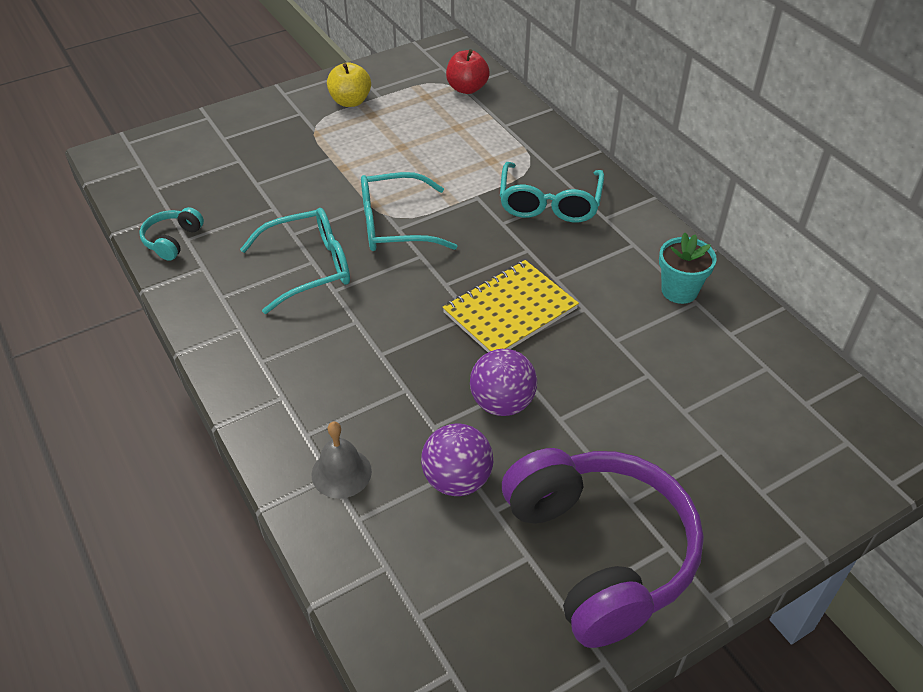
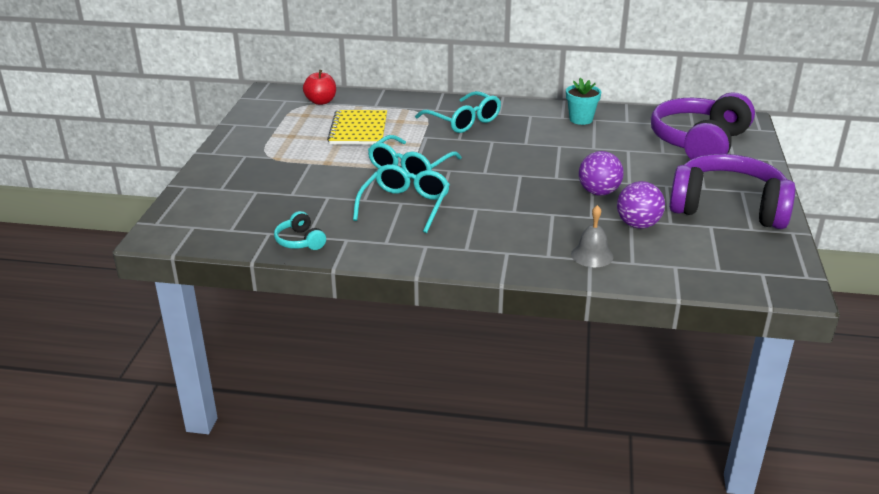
camera: 50 degrees left, 15 degrees down
(350, 101) = (265, 137): yellow apple -> none
(510, 311) = (532, 164): yellow notebook -> yellow notebook (358, 129)
(759, 436) = (700, 143): none -> purple headphones

